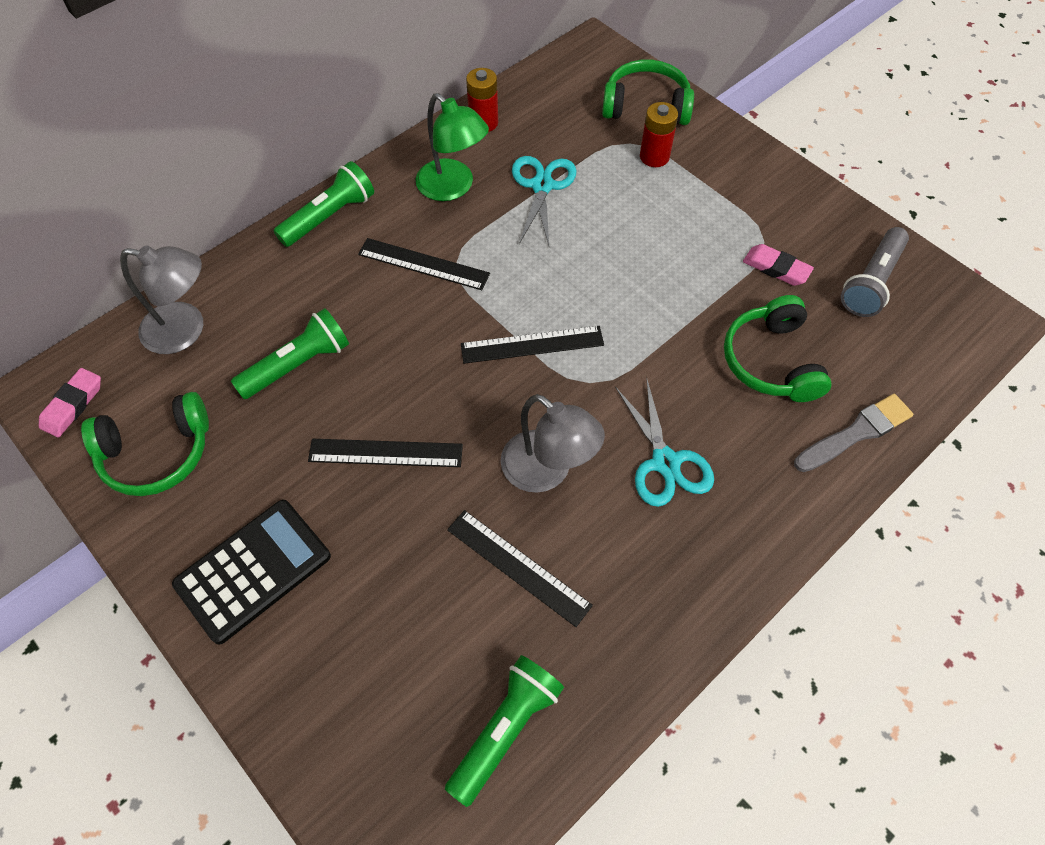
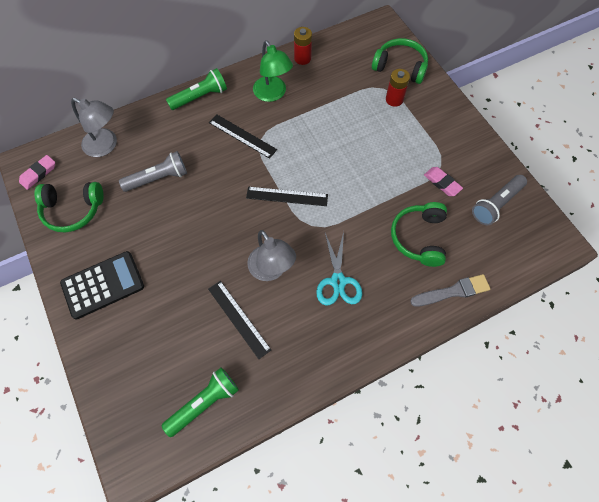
camera: 15 degrees right, 5 degrees up
(298, 365) = (158, 178): green flashlight -> grey flashlight
(385, 453) = (189, 238): black ruler -> none
(542, 186) = (323, 104): turquoise scissors -> none

